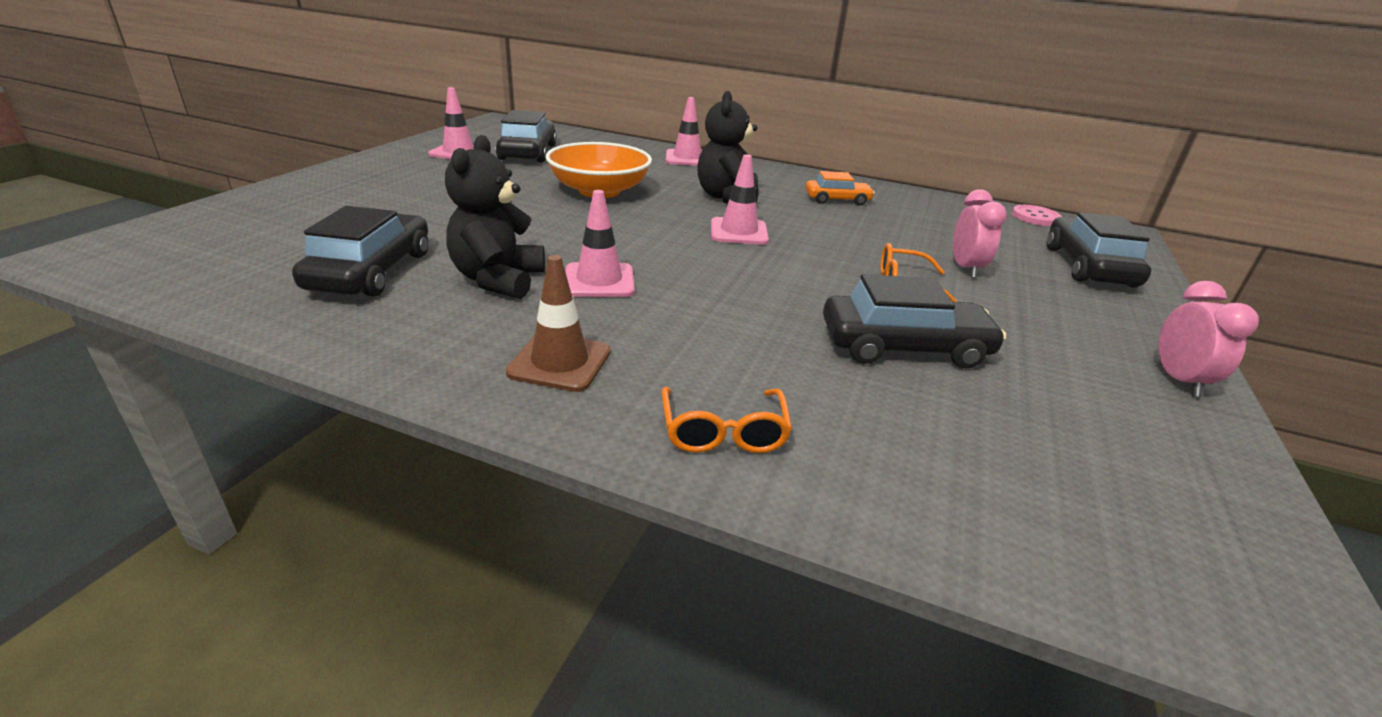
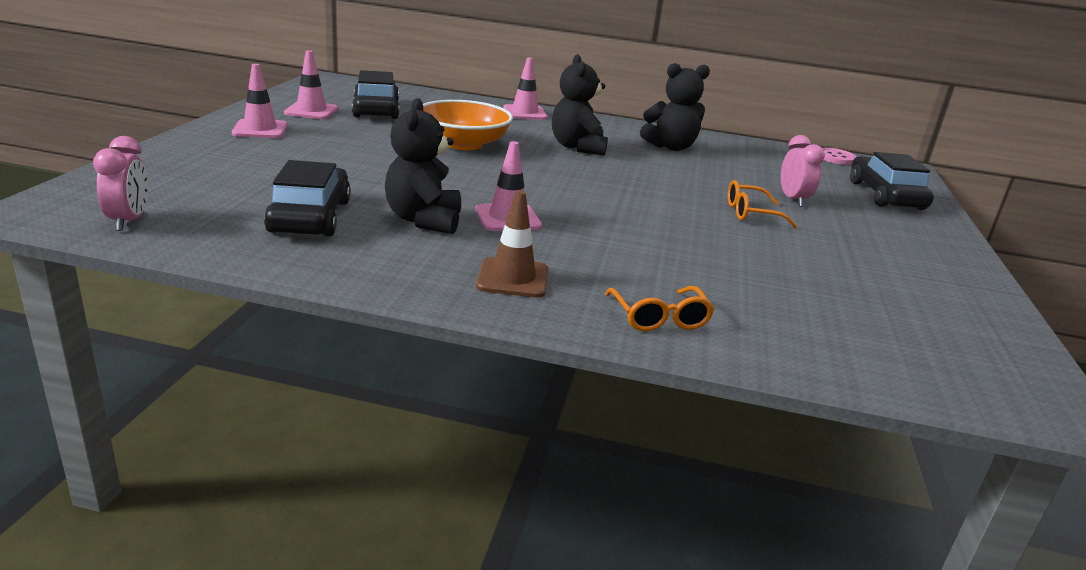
camera: 10 degrees left, 5 degrees down
(738, 232) = (601, 176): pink traffic cone -> pink traffic cone (260, 129)
(837, 200) = (671, 147): orange car -> black teddy bear
(904, 346) = (766, 257): black car -> none
(1178, 380) = (963, 272): pink clock -> pink clock (128, 221)

